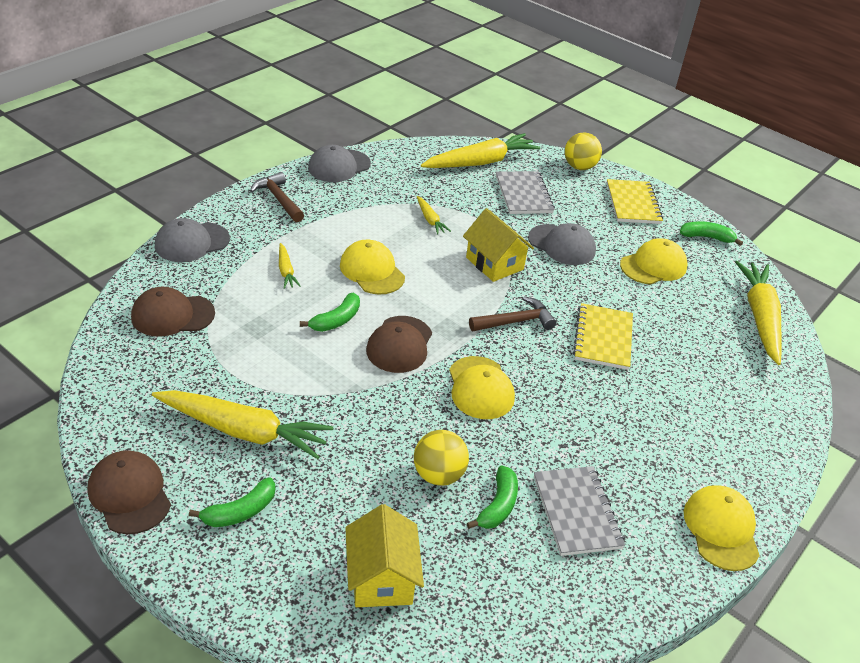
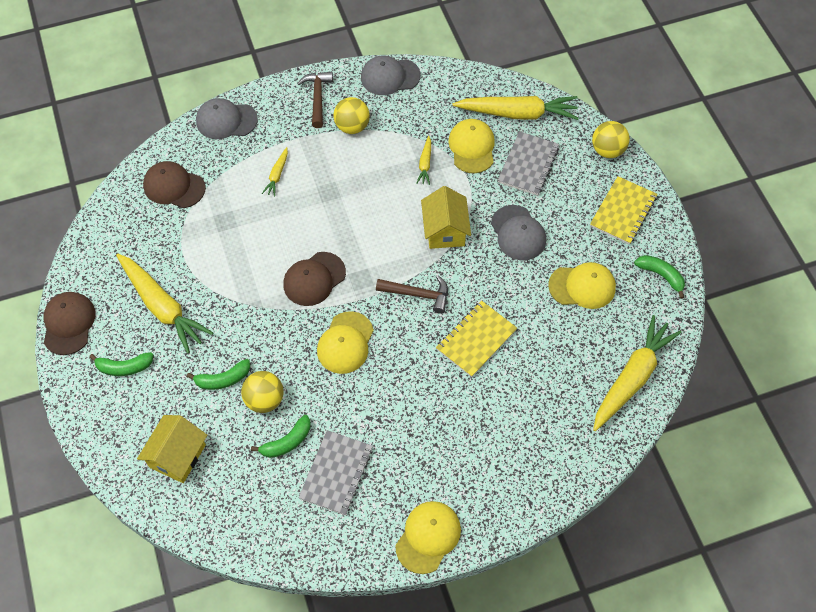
camera: 35 degrees right, 20 degrees up
(333, 211) = (352, 126): none -> yellow ball
(336, 320) = (283, 237): green banana -> green banana (223, 379)
(372, 271) = (341, 200): yellow cap -> yellow cap (472, 147)

